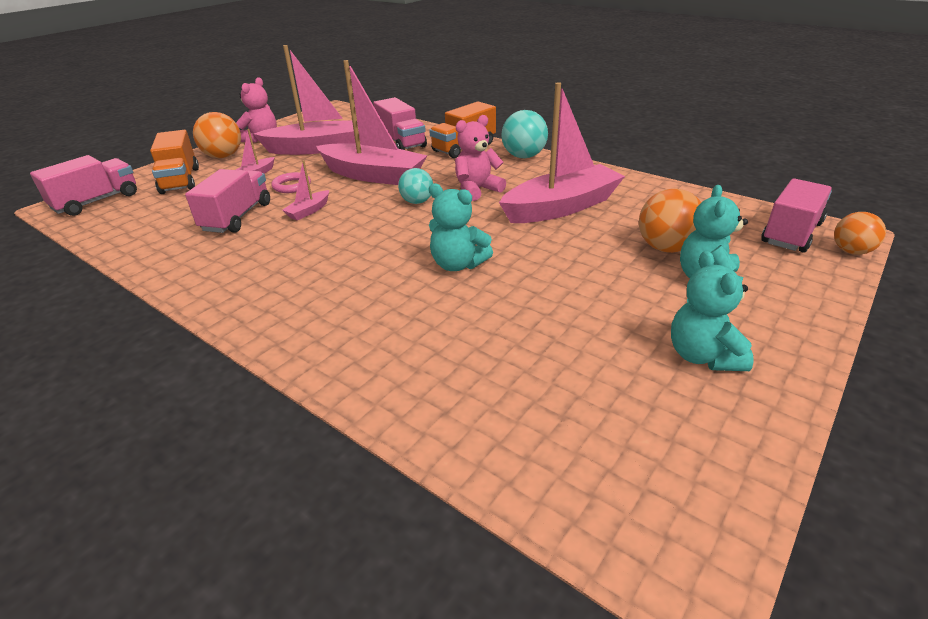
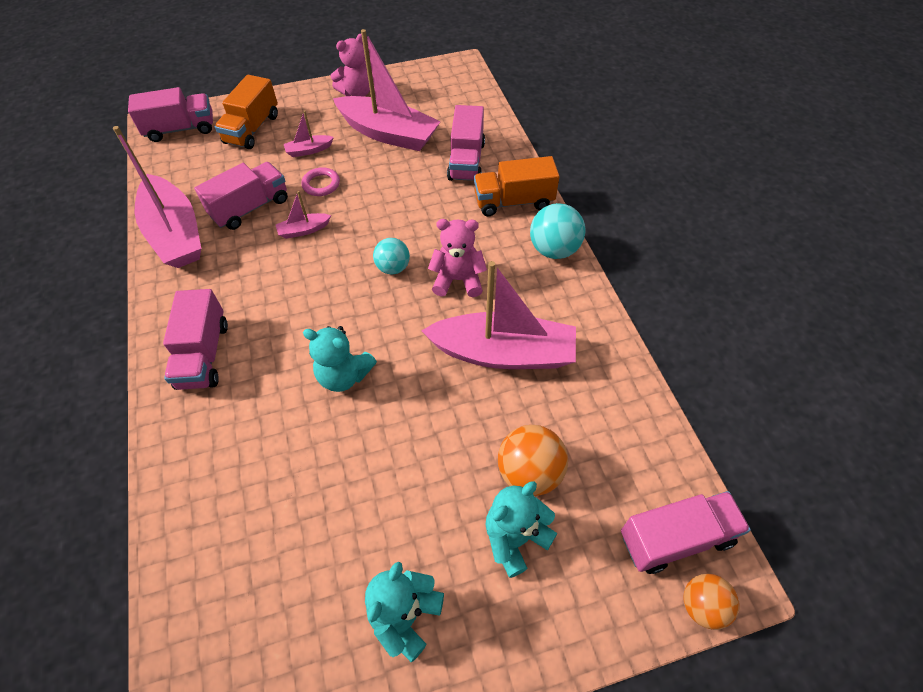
camera: 35 degrees right, 20 degrees up
(223, 156) = (308, 107): orange ball -> none
(304, 308) = (203, 354): none -> pink truck
(373, 175) = (394, 205): pink boat -> pink boat (175, 233)
(457, 264) = (344, 375): turquoise teddy bear -> turquoise teddy bear turned 45 degrees counterclockwise

